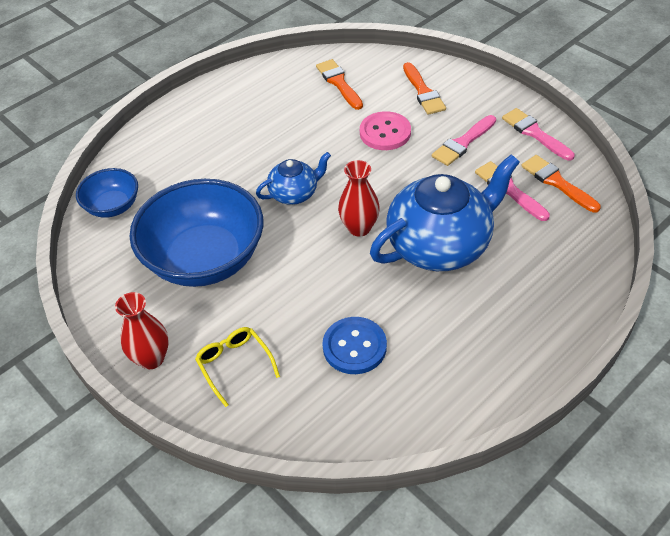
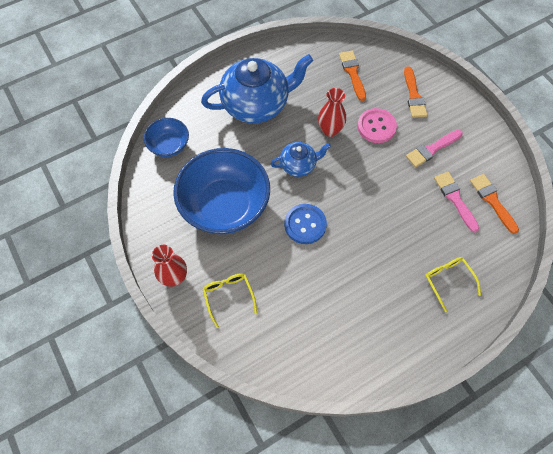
camera: 10 degrees right, 15 degrees up
(354, 347) = (313, 302): blue button -> blue button (305, 224)
(359, 228) = (338, 206): red vase -> red vase (330, 130)
(440, 245) = (392, 234): blue teapot -> blue teapot (256, 104)
(529, 282) = (448, 281): none -> yellow glasses
(535, 133) = (488, 153): pink brush -> none

